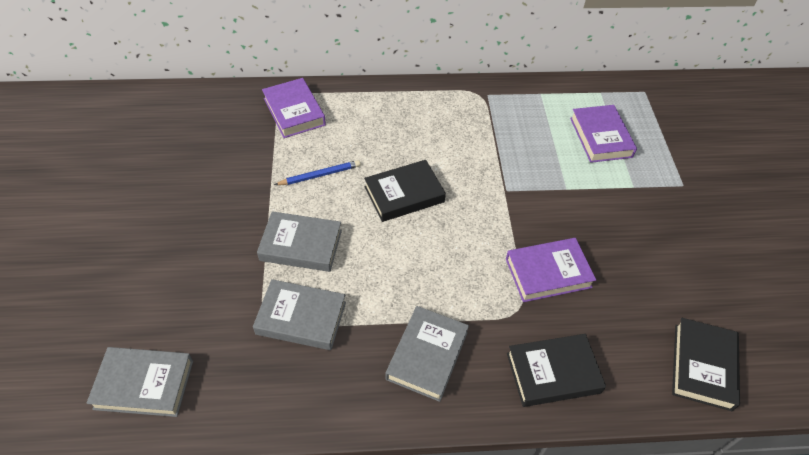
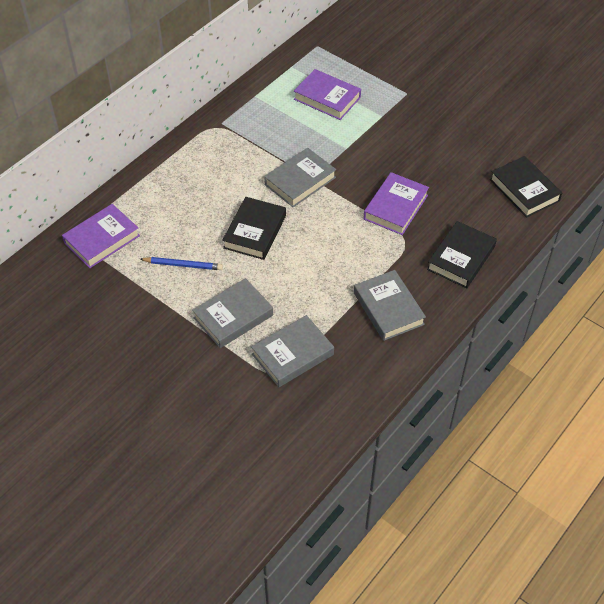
camera: 45 degrees left, 0 degrees up
(144, 384) = (253, 473): grey book -> grey book (300, 181)
(294, 111) = (102, 239): purple book -> purple book turned 60 degrees counterclockwise
(320, 175) = (183, 265): blue pencil -> blue pencil turned 75 degrees clockwise

